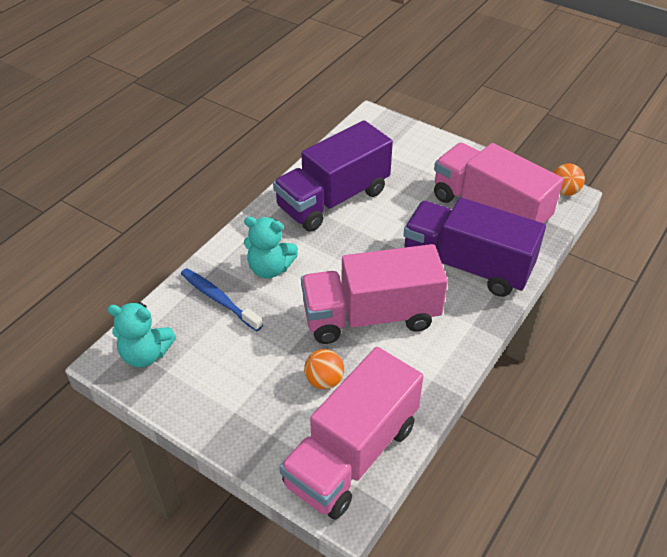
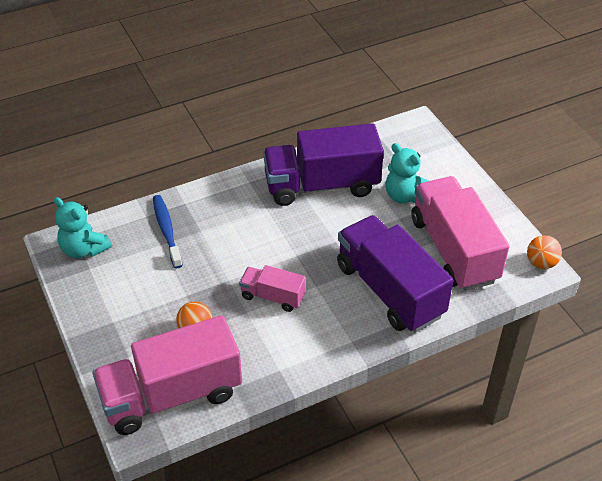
camera: 30 degrees right, 0 degrees up
(270, 268) = (224, 222): turquoise teddy bear -> turquoise teddy bear (404, 196)
(371, 316) = (273, 296): pink truck -> pink truck, size x0.50

